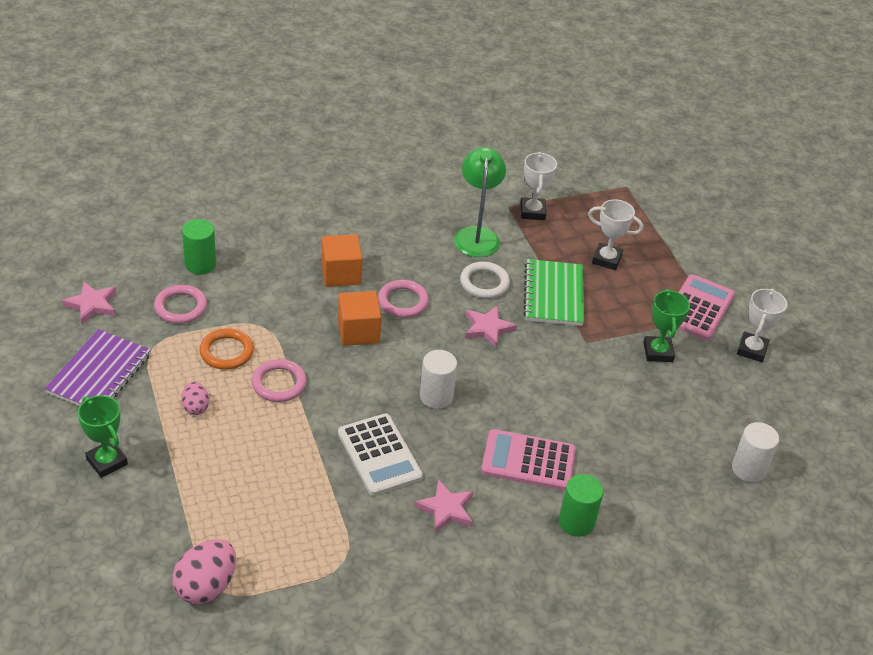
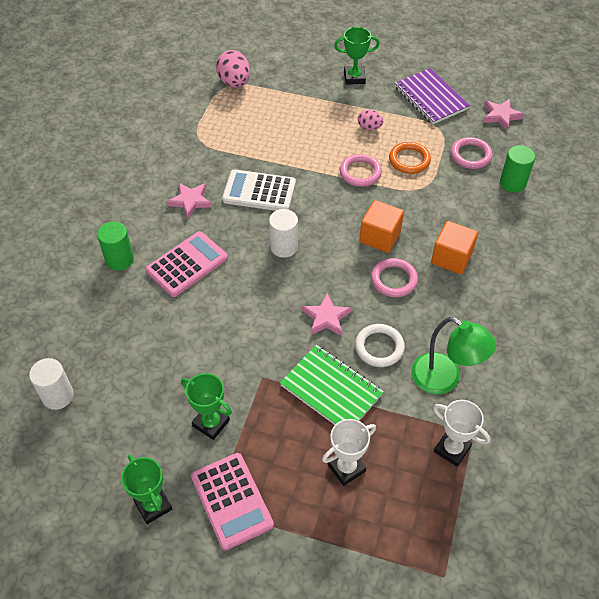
camera: 130 degrees right, 10 degrees up
(752, 350) = (153, 505): white trophy -> green trophy

